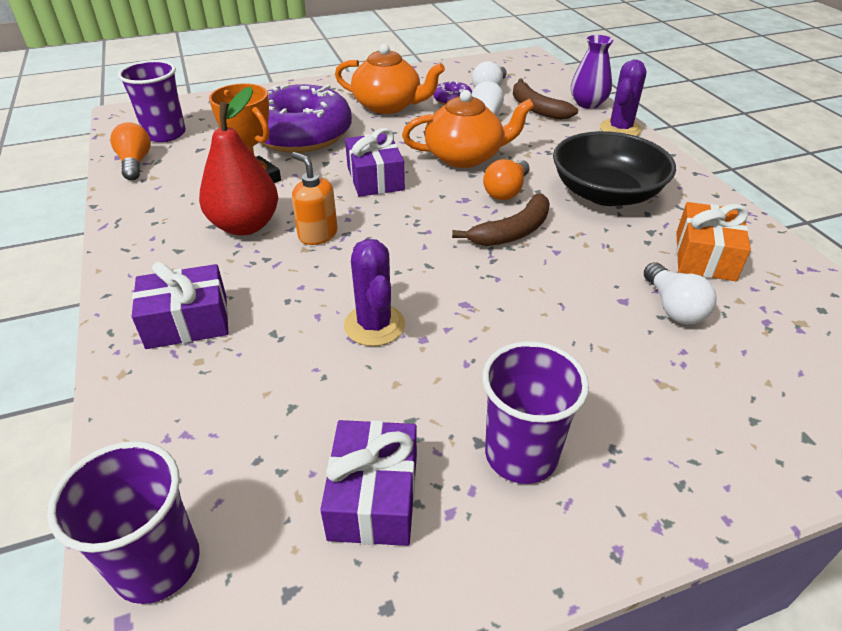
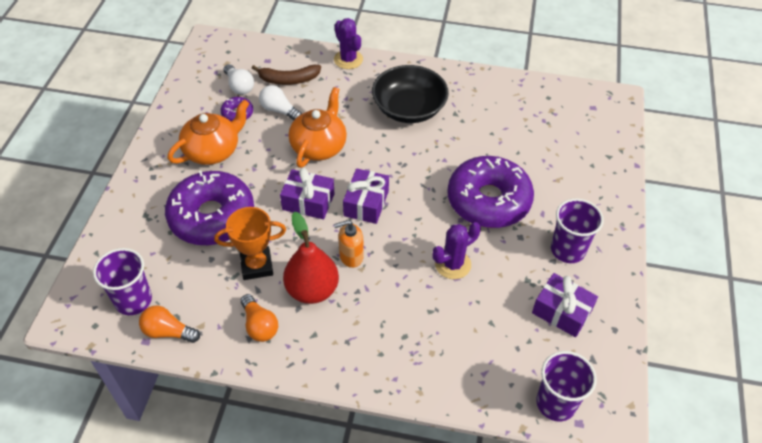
camera: 60 degrees left, 10 degrees up
(187, 322) = (394, 349): purple gift -> purple gift (366, 203)
(374, 325) = (453, 264): purple cactus -> purple cactus turned 45 degrees counterclockwise
(506, 191) = (373, 148): orange light bulb -> orange light bulb (259, 325)
(513, 232) = (414, 167): brown banana -> none
(529, 319) = (488, 200): none -> purple donut
(588, 103) = (305, 53): purple vase -> none
(673, 307) = (515, 144): white light bulb -> none
(705, 256) = (488, 108): orange gift -> none

